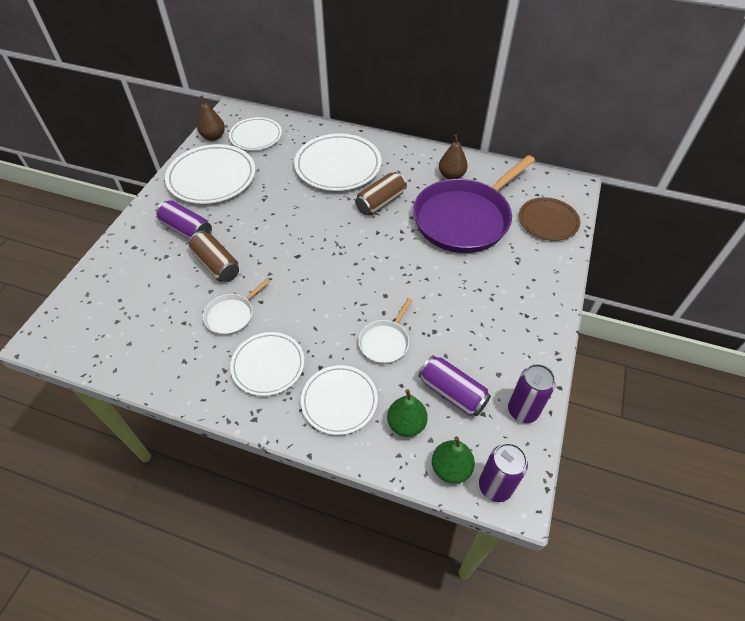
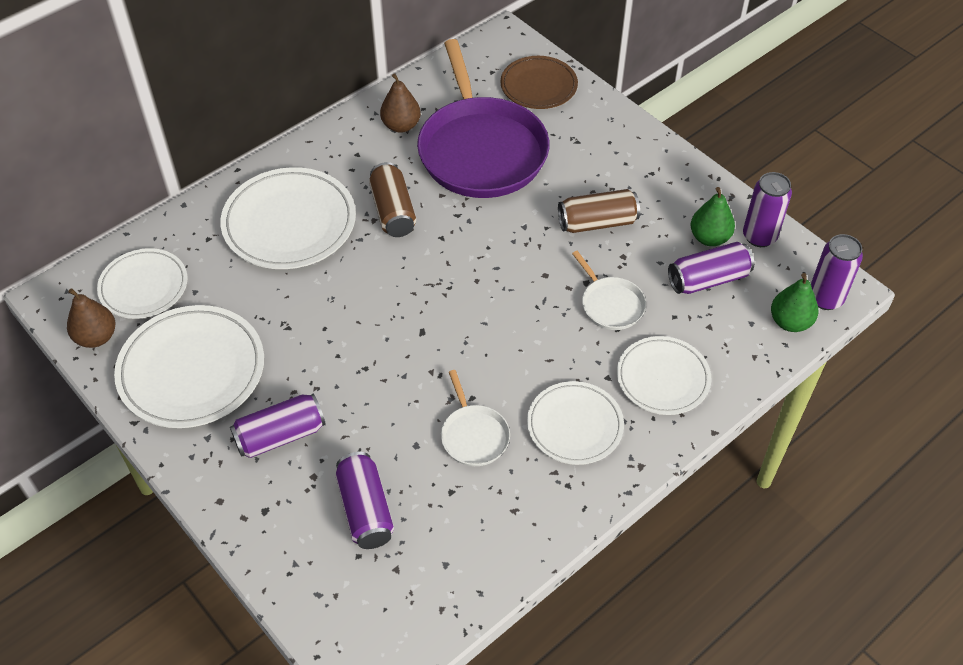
camera: 60 degrees left, 0 degrees up
(152, 288) = (365, 510): none -> purple can
(216, 265) = (374, 423): brown can -> brown can (597, 223)
(406, 424) = (723, 334): green pear -> green pear (709, 238)

